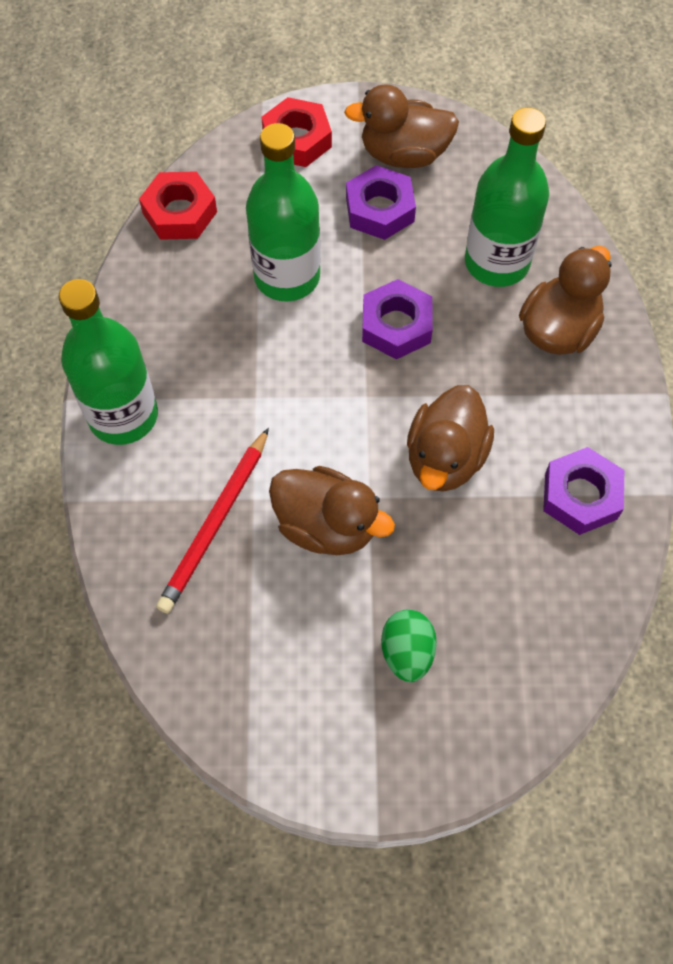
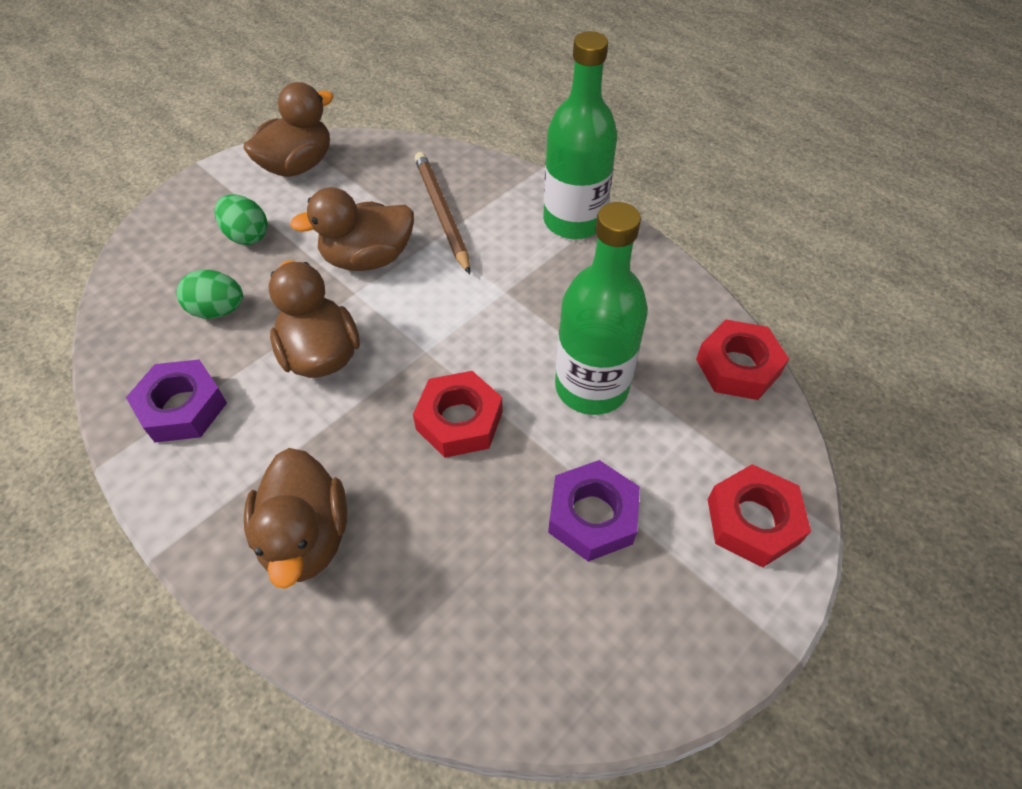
camera: 135 degrees right, 10 degrees down
(215, 523) = (442, 213): red pencil -> brown pencil
(396, 325) = (459, 420): purple nut -> red nut
(404, 154) = (642, 603): brown duck -> brown duck (298, 166)
(494, 575) = (218, 310): none -> green egg
(496, 262) = (427, 558): green bottle -> none

